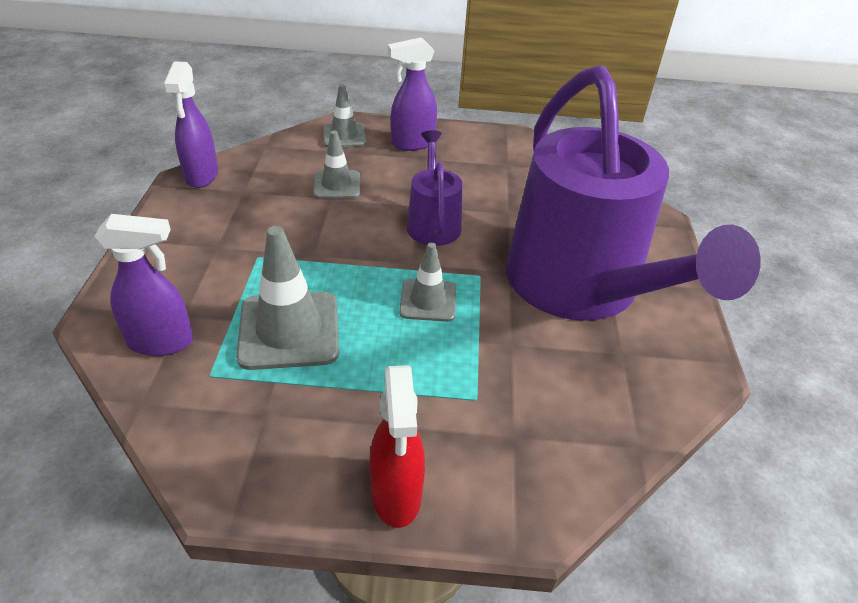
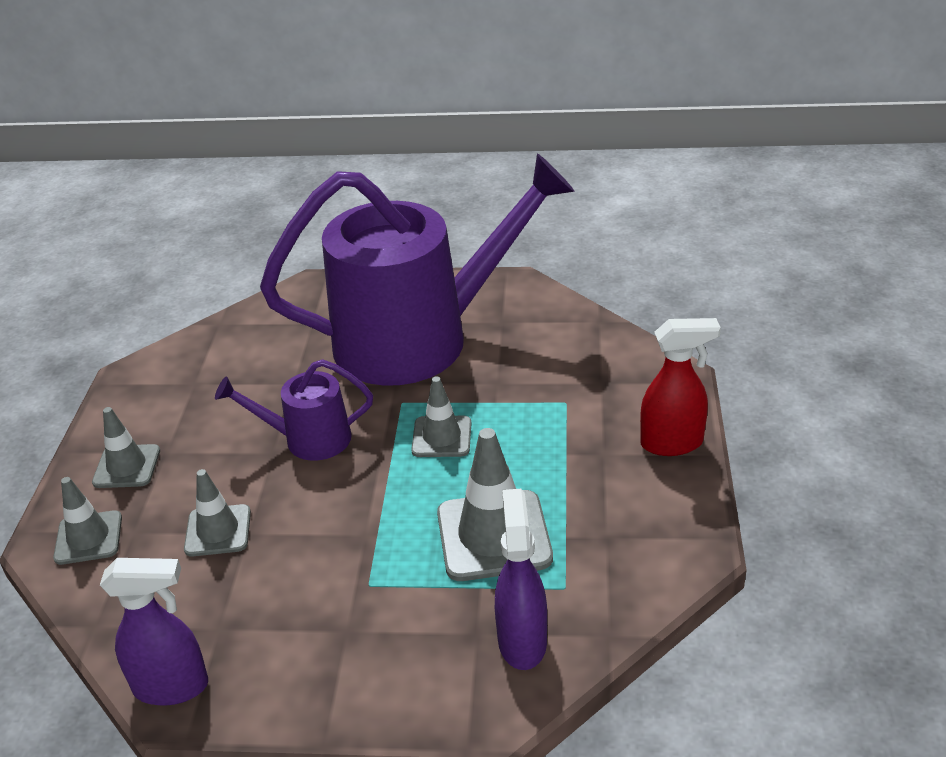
camera: 85 degrees left, 5 degrees down
(412, 144) = (127, 467): purple spray bottle -> grey traffic cone

